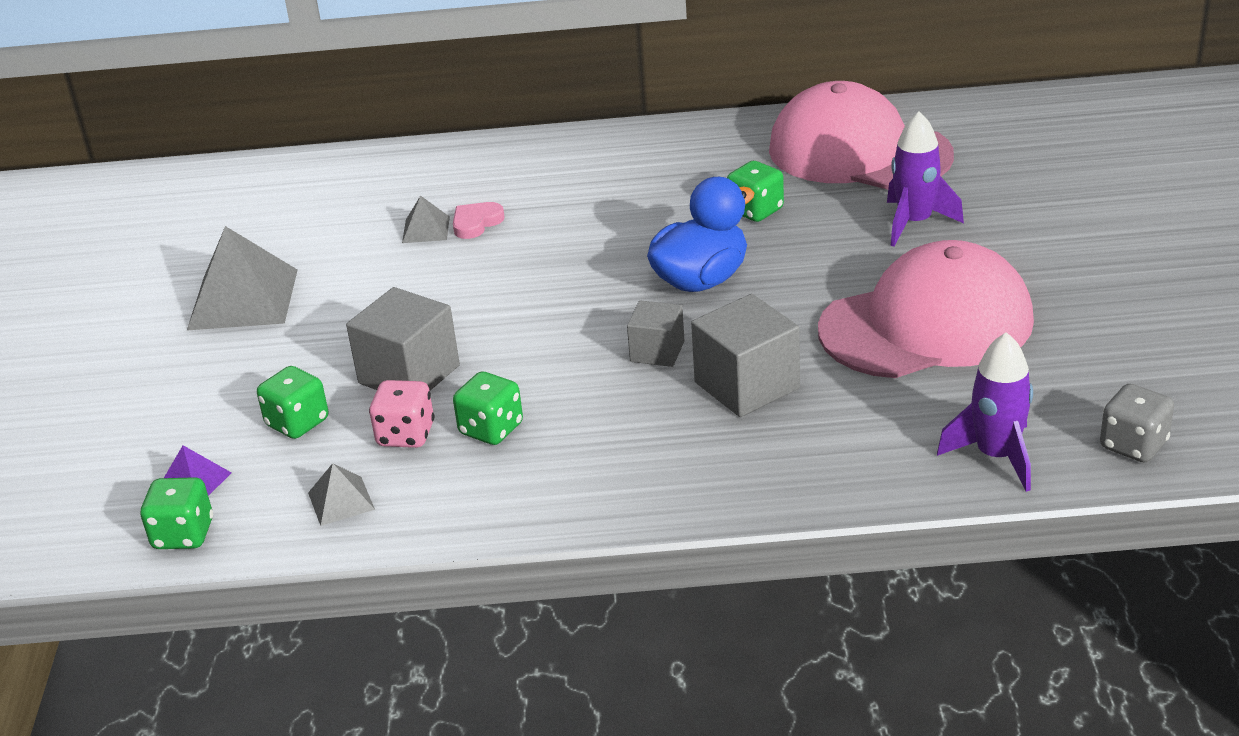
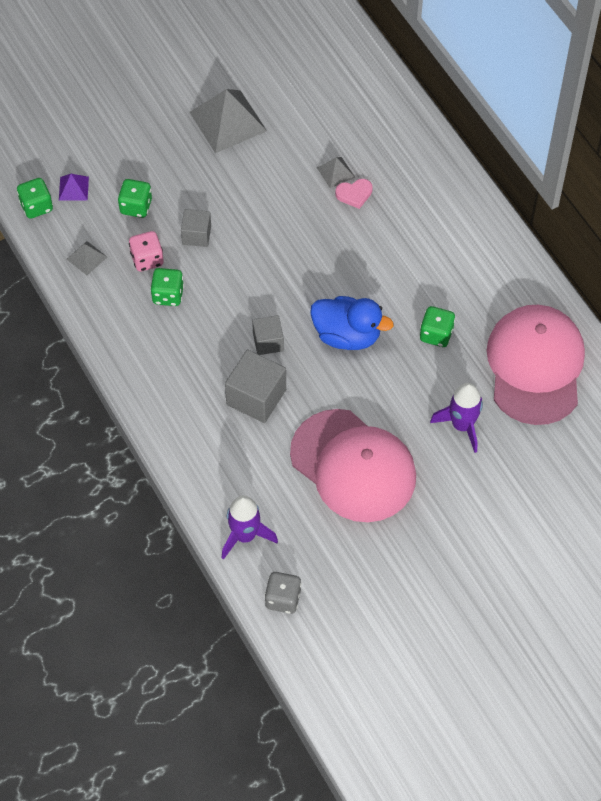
camera: 60 degrees right, 25 degrees up
(409, 374) = (196, 235): grey cube -> grey cube, size x0.61
(476, 223) = (354, 194): pink heart -> pink heart turned 150 degrees clockwise

